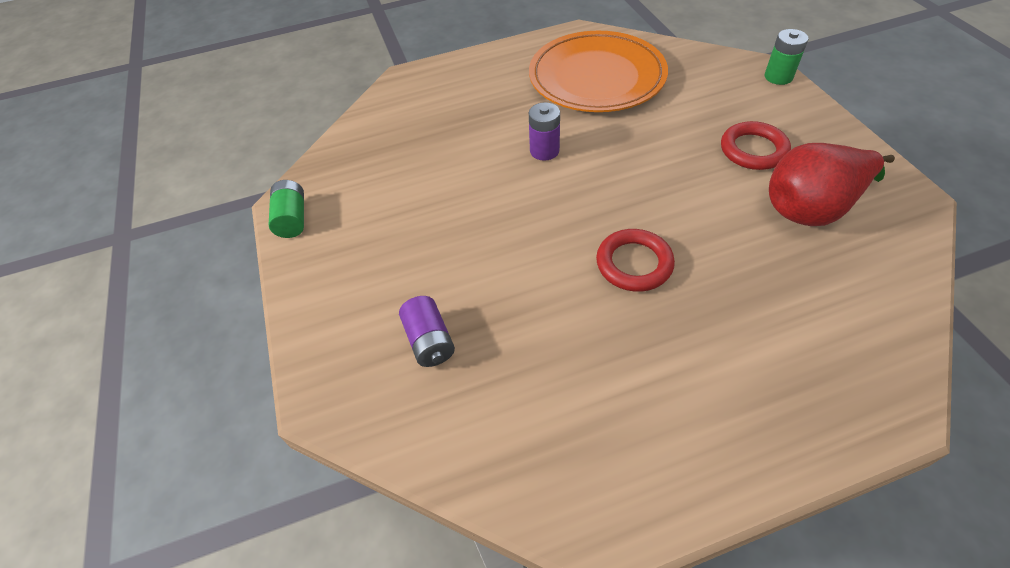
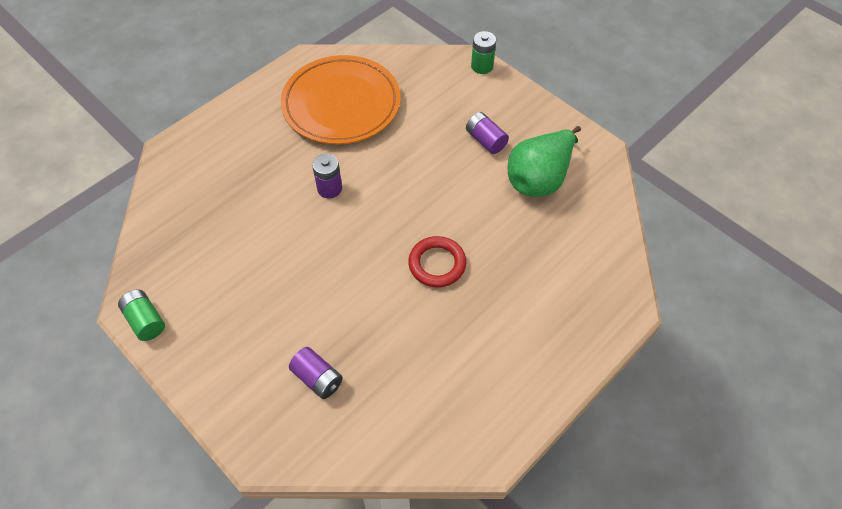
camera: 30 degrees left, 5 degrees up
(753, 150) = (485, 140): red ring -> purple battery
(812, 208) = (539, 178): red pear -> green pear

